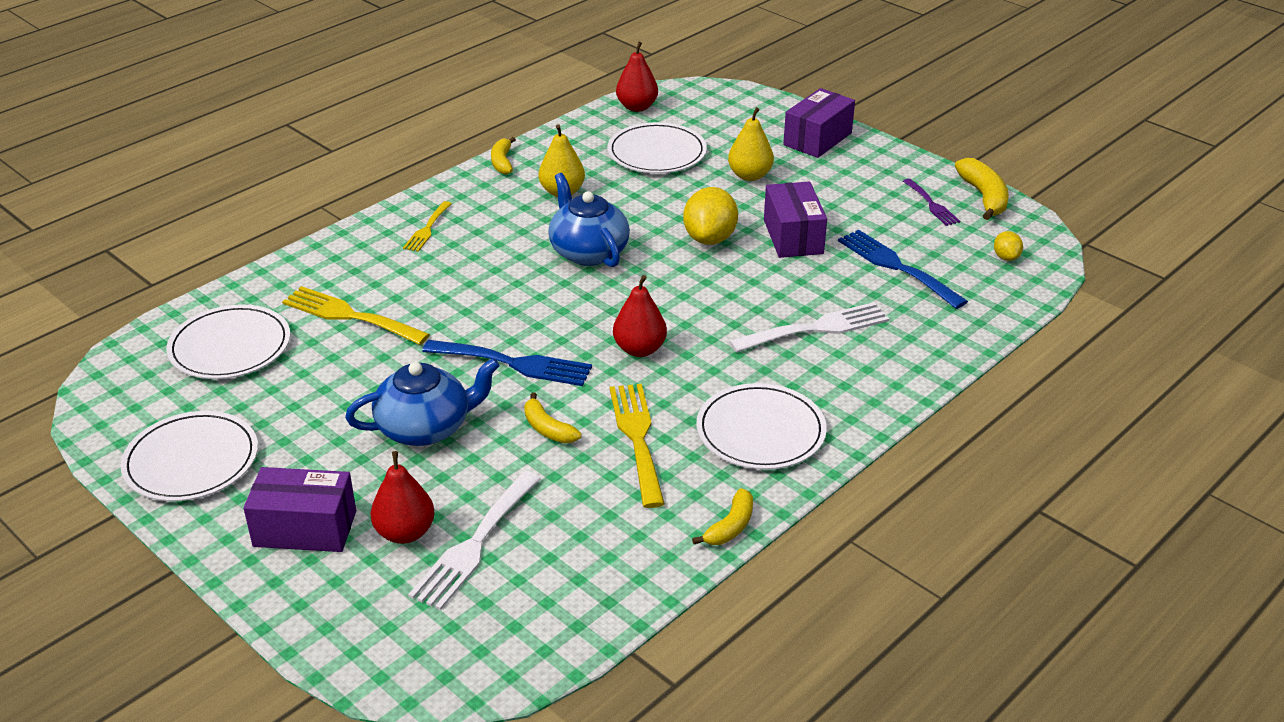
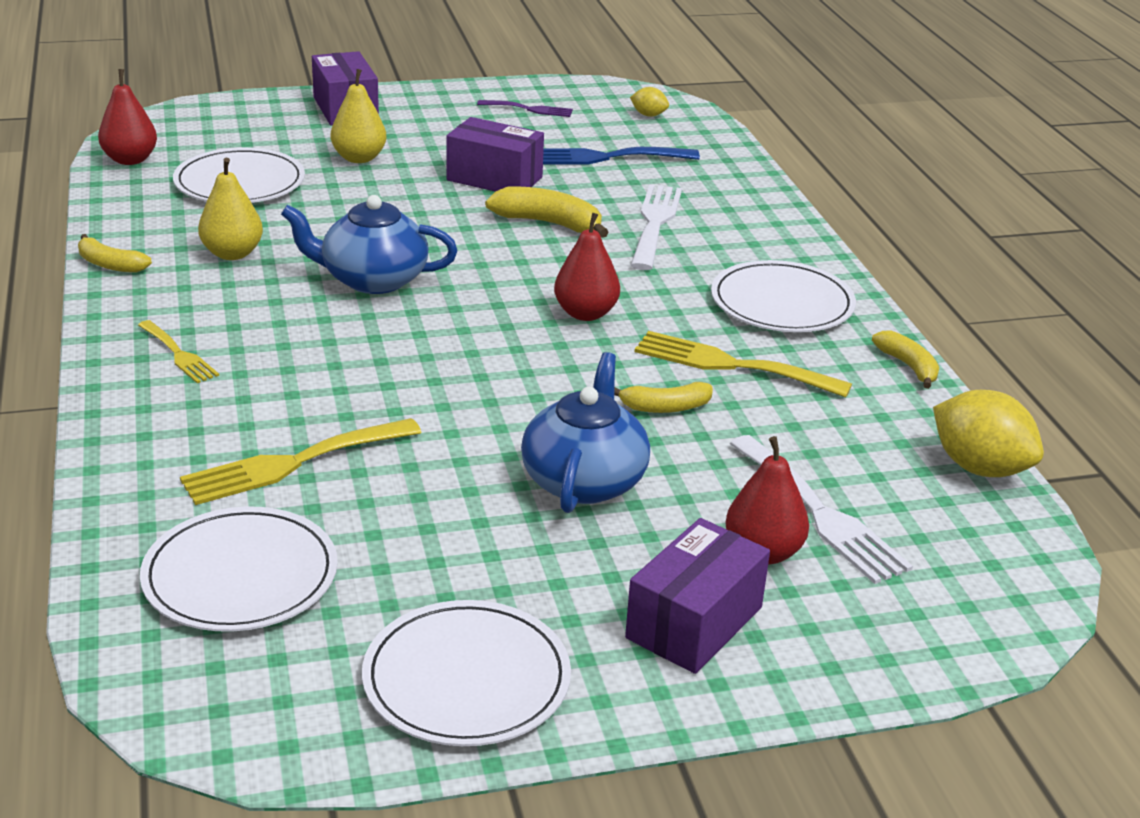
camera: 60 degrees left, 5 degrees down
(515, 364) = (527, 388): blue fork -> none
(710, 238) = (441, 214): yellow lemon -> yellow lemon (979, 468)
(984, 197) = (548, 88): yellow banana -> yellow banana (549, 223)

